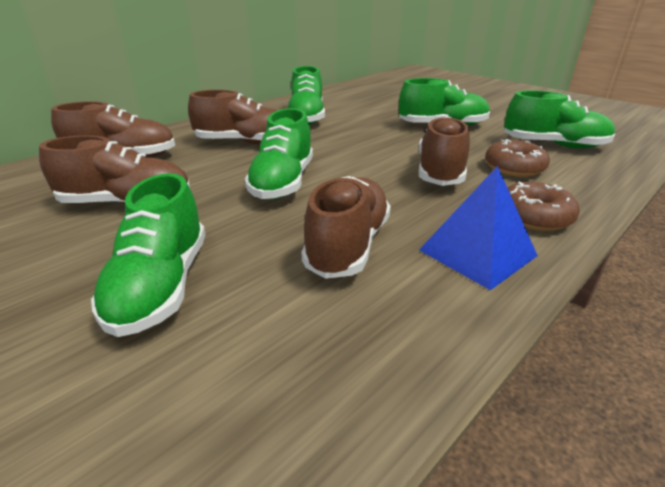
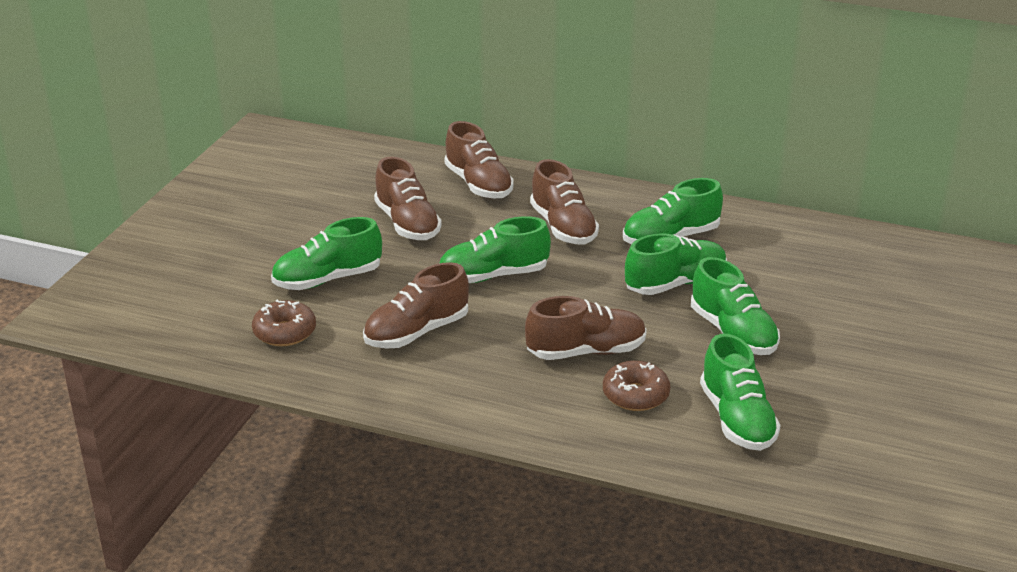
camera: 65 degrees right, 0 degrees up
(348, 245) = (417, 332): brown shoe -> brown shoe turned 150 degrees clockwise
(367, 128) = (675, 284): none -> green shoe
(477, 253) = (446, 389): blue pyramid -> none
(534, 217) = (527, 413): brown donut -> brown donut (285, 332)

